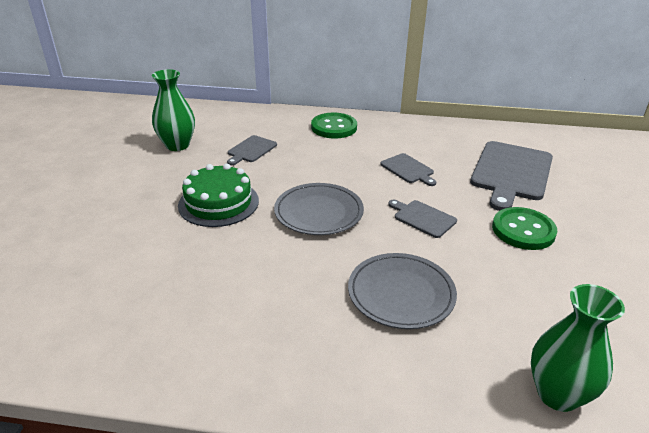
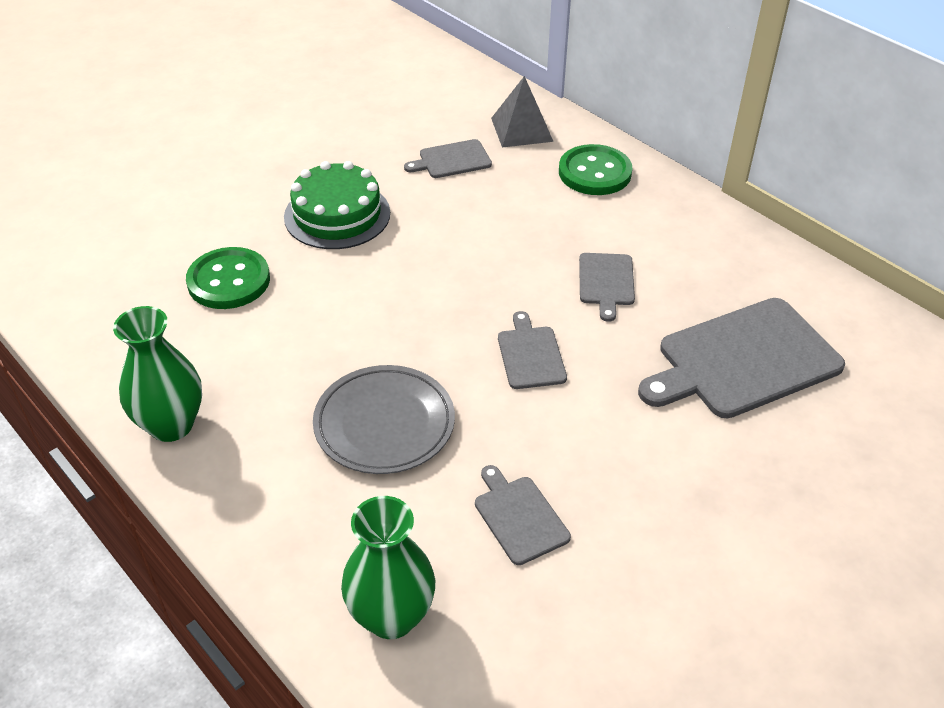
camera: 40 degrees right, 10 degrees up
(177, 145) = (380, 115): green vase -> green vase (171, 425)
(270, 123) = (521, 129): none -> grey pyramid
(318, 212) = (423, 282): grey plate -> none
(523, 230) = (632, 441): green button -> green button (229, 281)
(532, 296) = (519, 517): none -> grey cutting board

